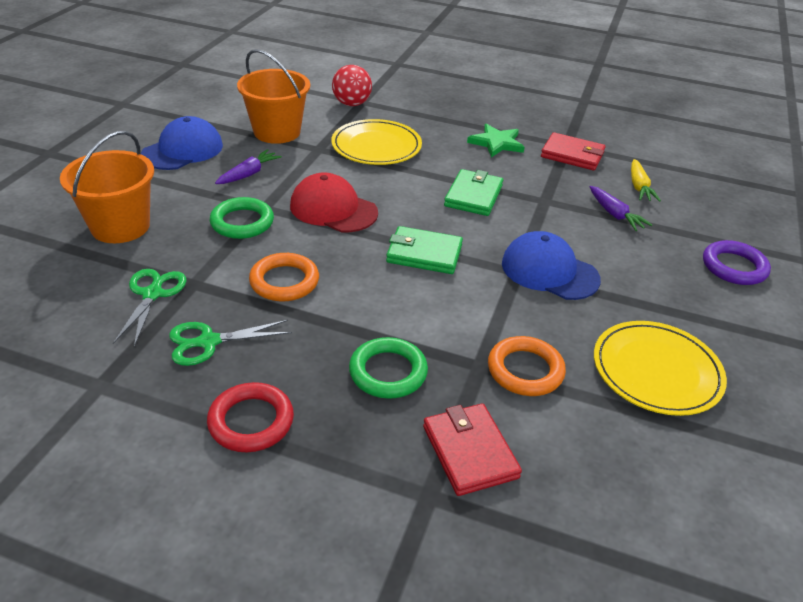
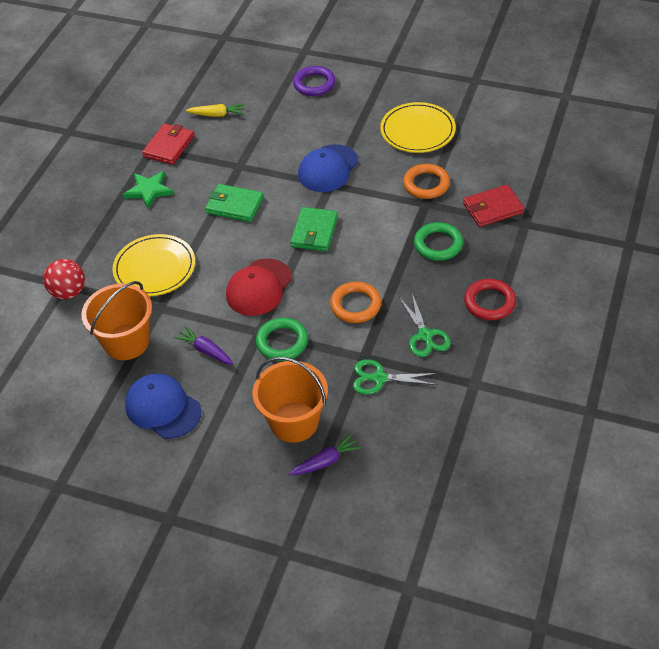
camera: 85 degrees left, 10 degrees up
(615, 214) = (256, 131): purple carrot -> purple carrot (326, 461)

